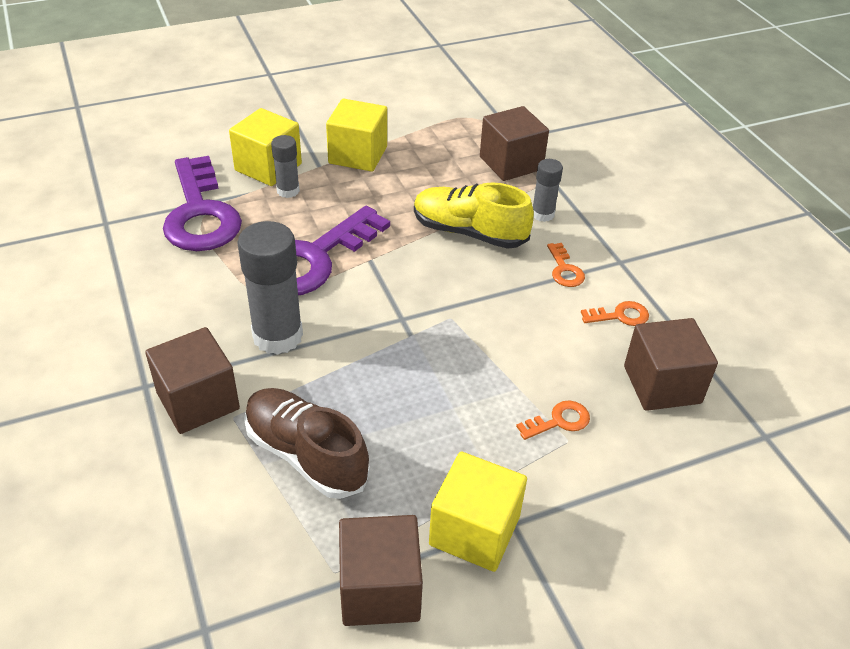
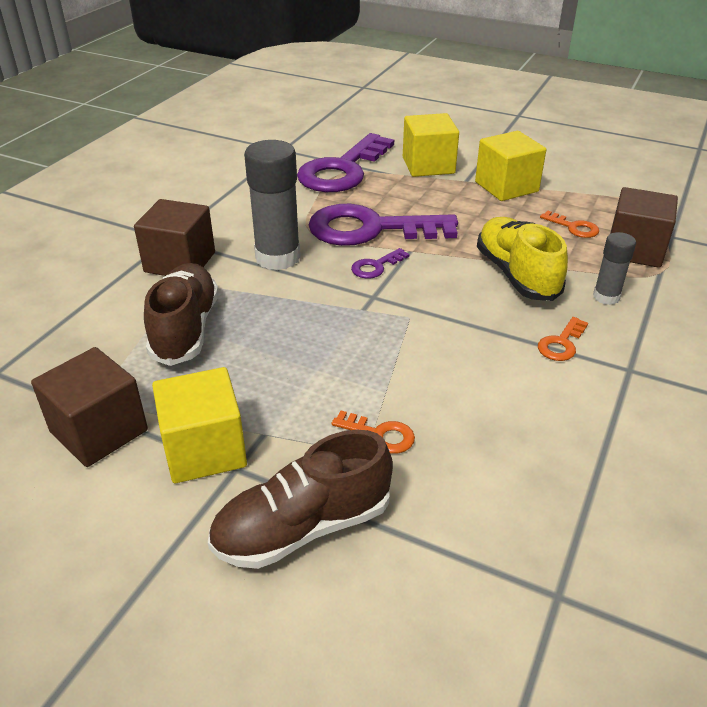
camera: 50 degrees right, 5 degrees down
(288, 191) = (419, 184): grey glue stick -> none
(366, 291) = (376, 266): none -> purple key
(608, 521) = (303, 527): none -> brown shoe
(620, 316) = (560, 405): orange key -> orange key (574, 227)
(662, 384) = (515, 478): brown cube -> none

